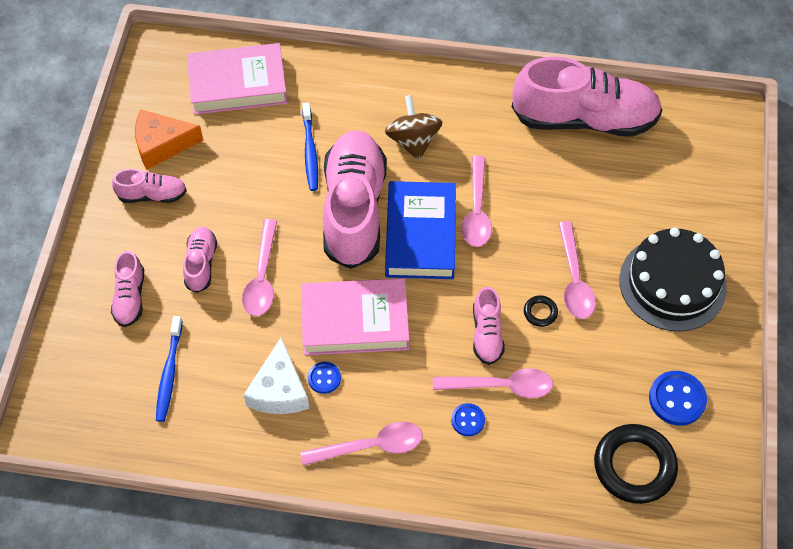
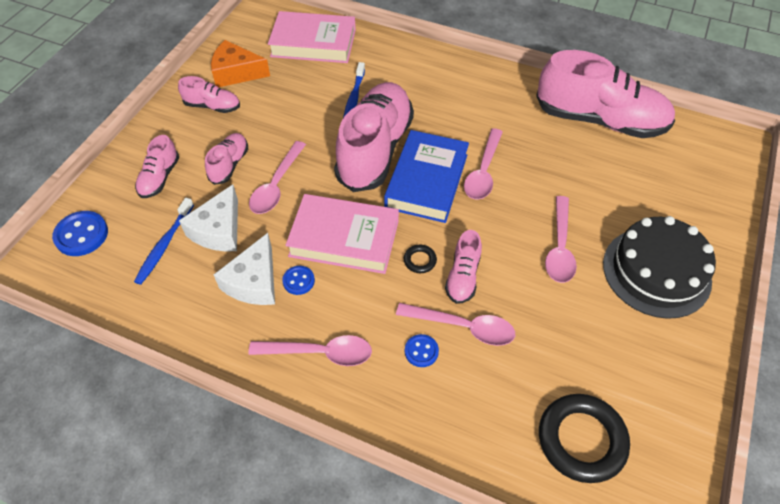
camera: 15 degrees right, 5 degrees down
(220, 343) = (218, 230): none -> white cheese
(413, 141) = (443, 108): brown spinning top -> none
(540, 312) = (519, 269): black ring -> black ring (420, 260)
(677, 399) = (641, 382): blue button -> blue button (81, 235)

